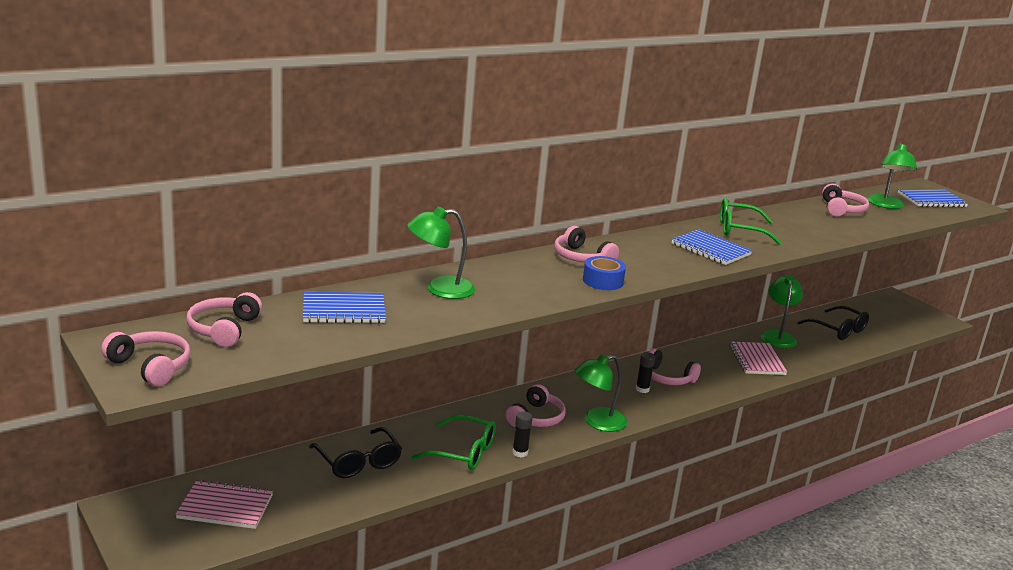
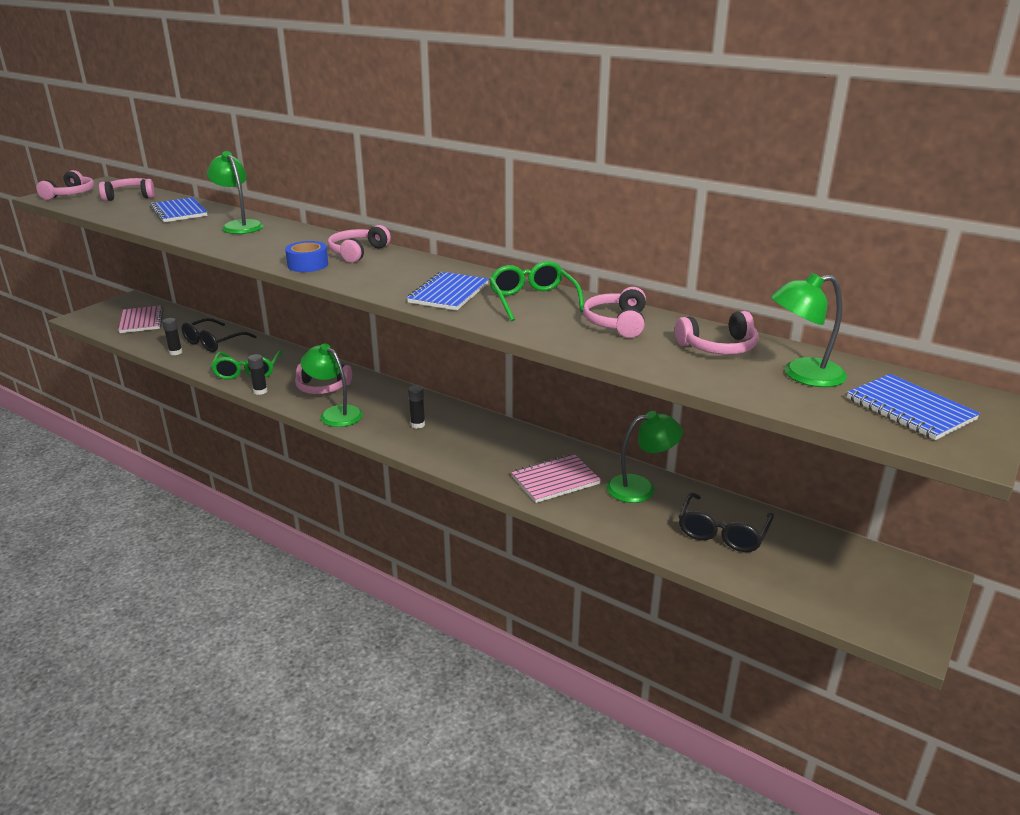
camera: 70 degrees right, 5 degrees up
(365, 492) = (175, 352): none -> black glue stick
(667, 378) = (455, 433): pink headphones -> pink headphones (617, 323)

